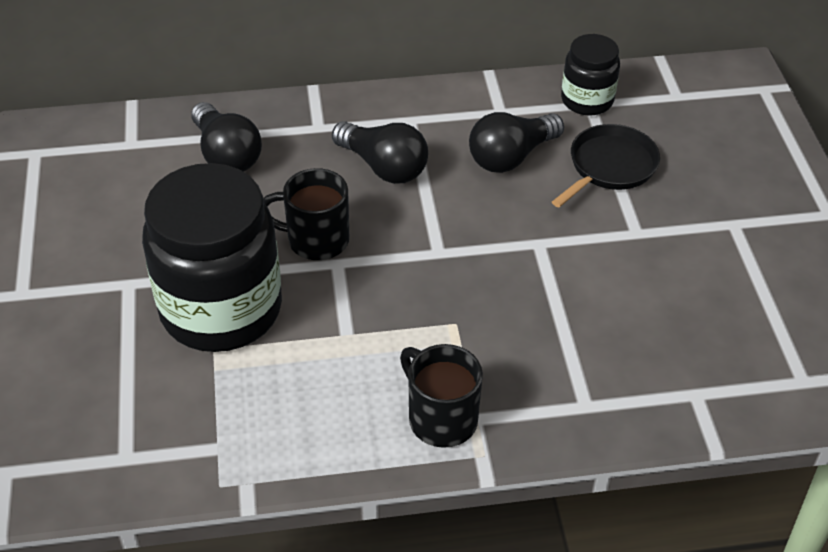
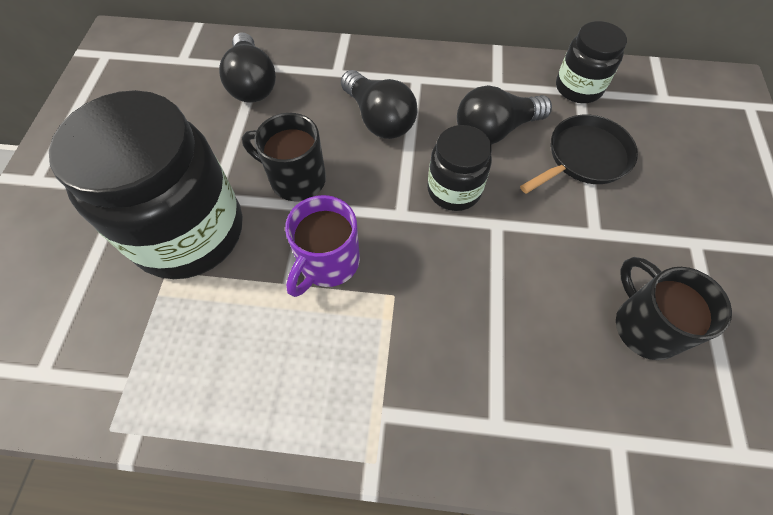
camera: 15 degrees right, 15 degrees up
(379, 309) = (327, 263): none -> purple mug
(440, 418) = (345, 404): black mug -> black mug (644, 325)
(486, 220) = (454, 190): none -> black jar

